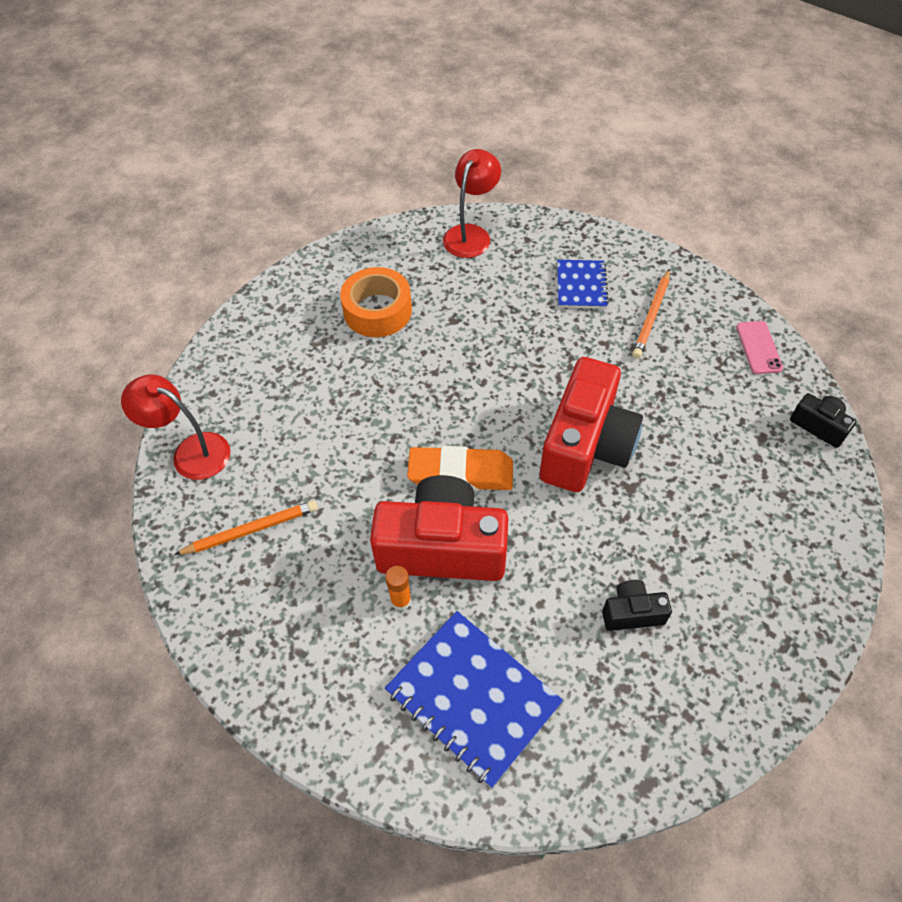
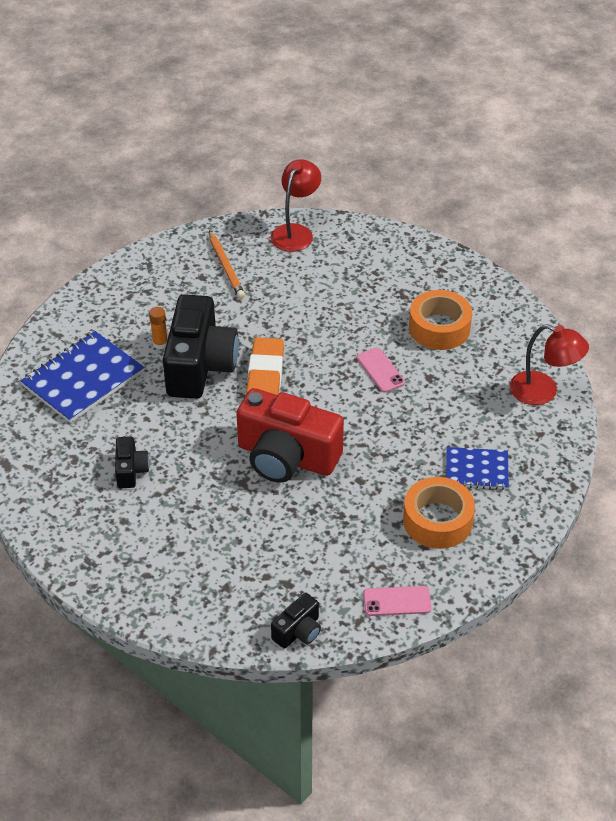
camera: 90 degrees right, 10 degrees down
(442, 547) = (200, 366): red camera -> black camera
(444, 362) = (380, 370): none -> pink phone
(651, 316) = (437, 520): orange pencil -> orange tape

